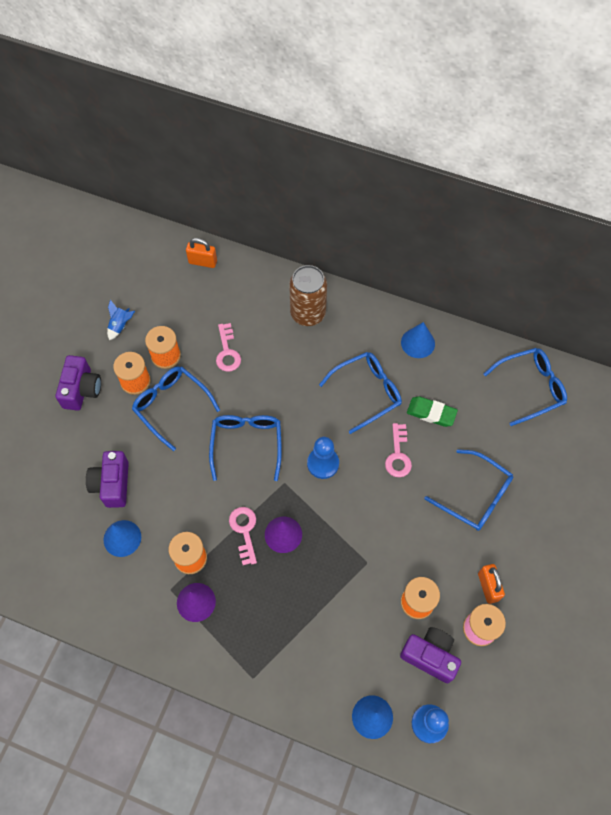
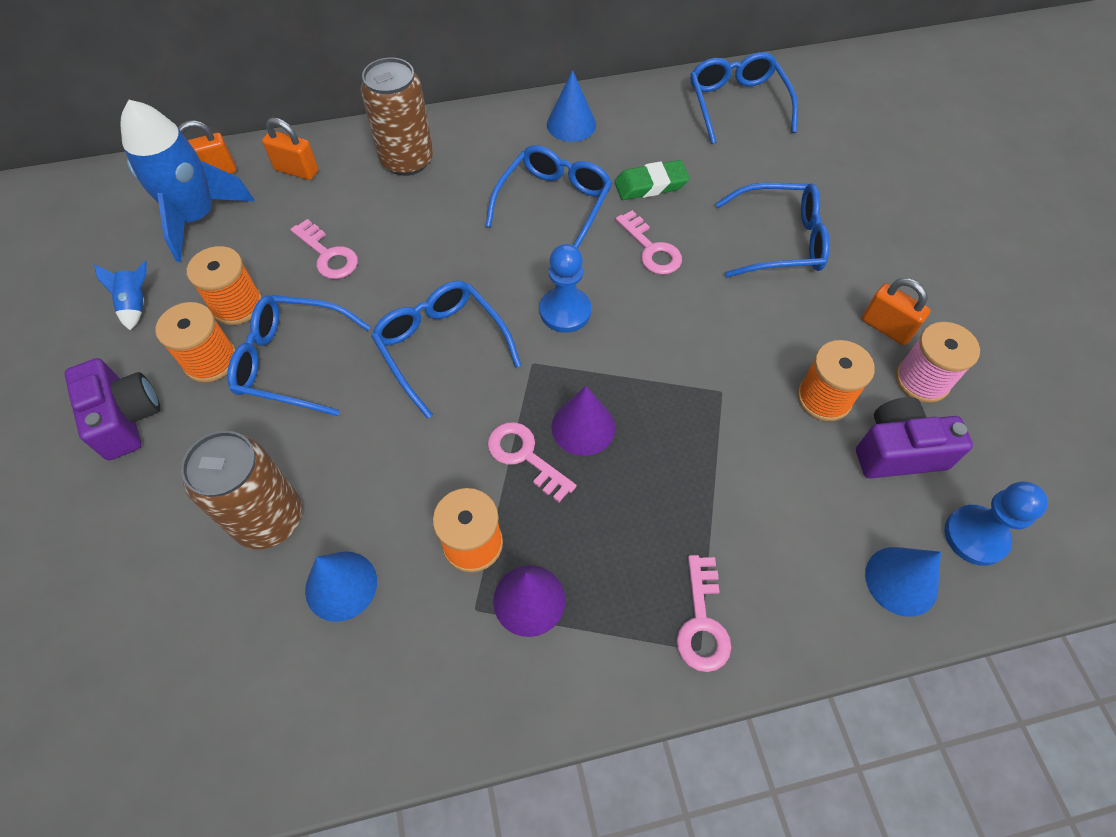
camera: 35 degrees left, 5 degrees down
(112, 484) = (269, 518): purple camera -> brown can
(178, 287) = (197, 217): none -> blue rocket
(245, 285) = (296, 170): none -> orange padlock
(263, 667) = (702, 622): none -> pink key
(530, 387) = (737, 104): blue glasses -> blue glasses turned 45 degrees counterclockwise

